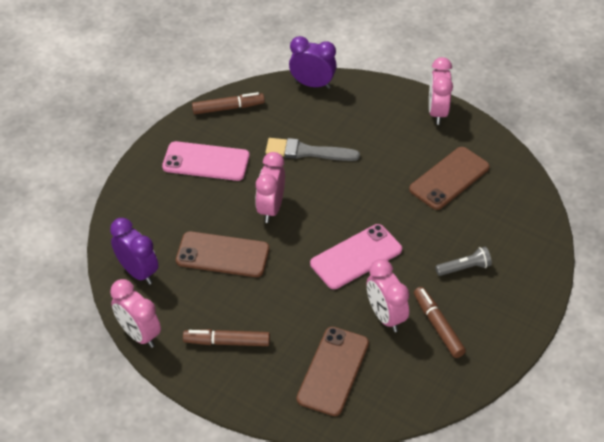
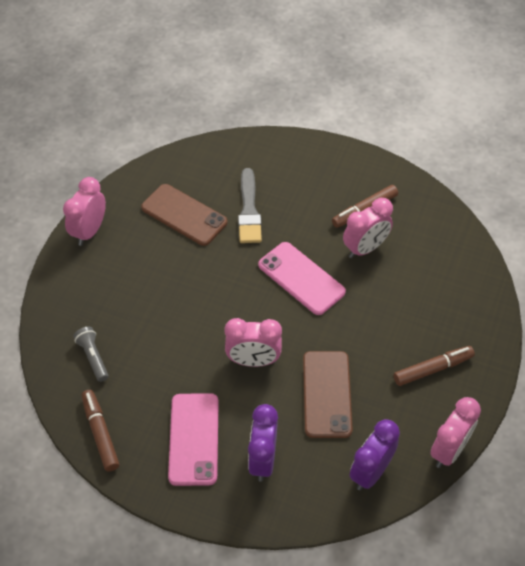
camera: 100 degrees left, 5 degrees up
(227, 342) = (433, 369): brown marker -> brown marker turned 105 degrees counterclockwise
(307, 152) = (164, 340): grey brush -> grey brush (249, 210)
(312, 84) = (52, 351): purple clock -> purple clock (262, 460)
(333, 371) = (436, 280): brown phone -> none
(437, 112) = (89, 231): pink clock -> pink clock turned 120 degrees clockwise
(464, 268) = (294, 197): grey flashlight -> grey flashlight (93, 357)

